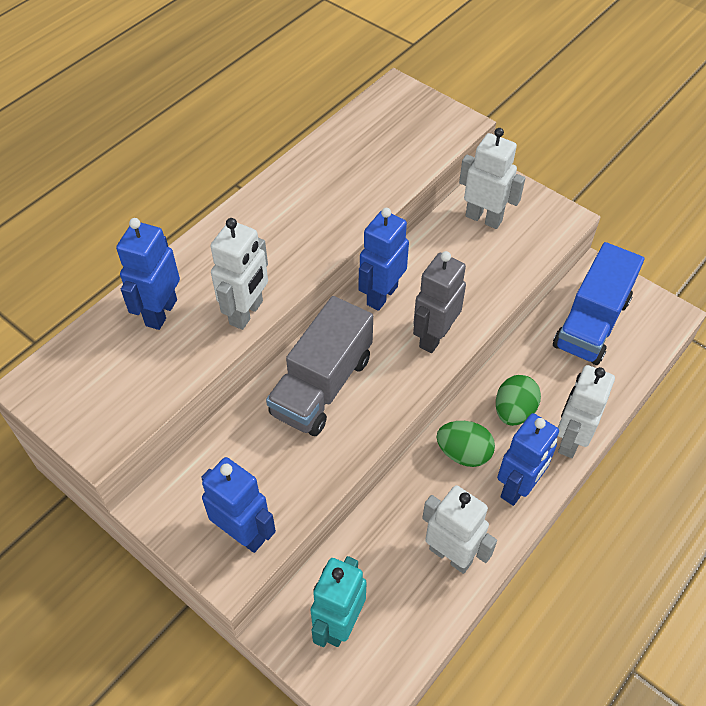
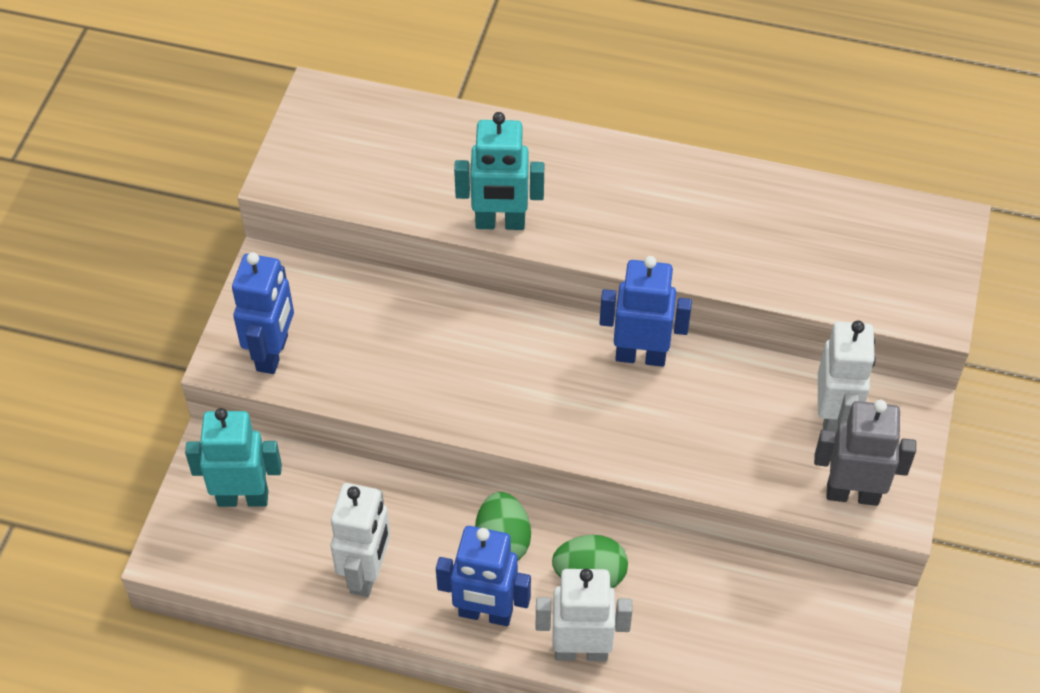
camera: 65 degrees right, 0 degrees up
(160, 312) = (459, 151): blue robot -> none
(247, 313) = (500, 223): white robot -> turquoise robot
(322, 386) = (481, 348): grey truck -> none
(434, 337) = (610, 430): grey robot -> grey robot (852, 493)
(591, 323) = (779, 624): blue truck -> none

